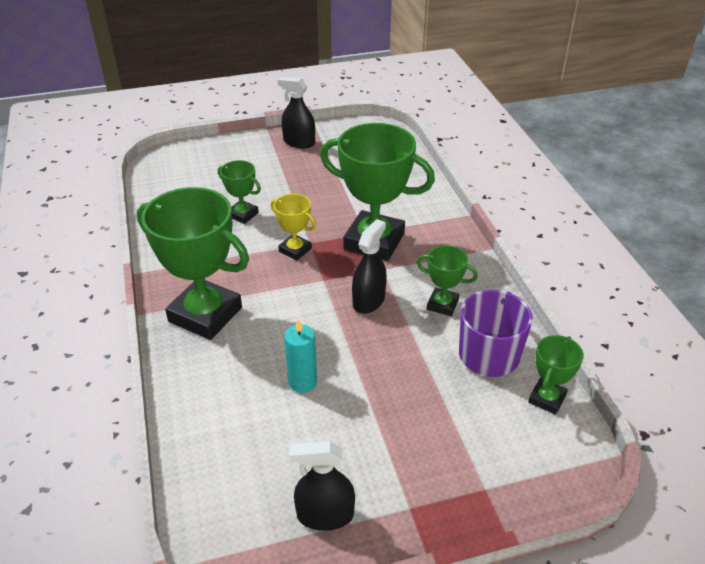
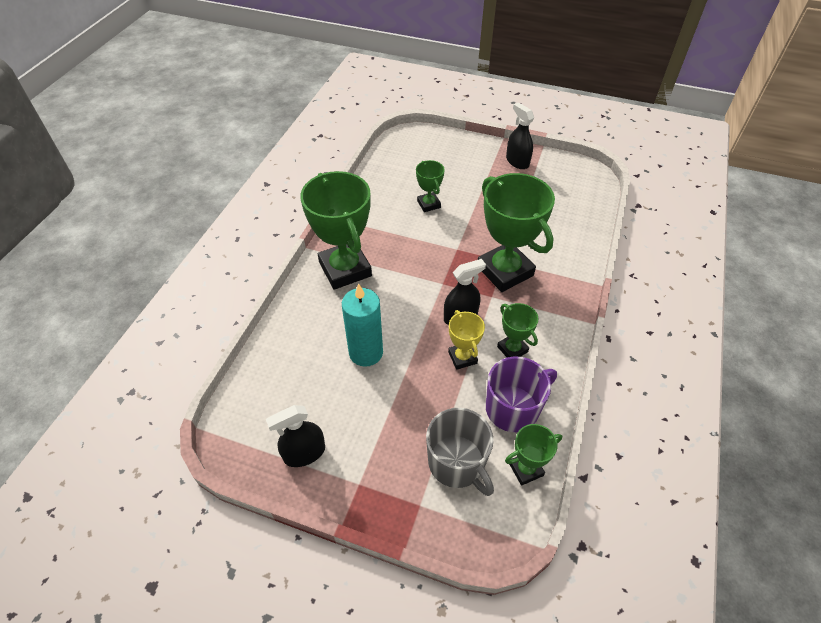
camera: 35 degrees right, 10 degrees up
(295, 250) = (442, 250): yellow trophy -> yellow trophy (462, 357)
(302, 382) = (366, 352): turquoise candle -> turquoise candle, size x1.51
(325, 515) = (304, 453): black spray bottle -> black spray bottle turned 60 degrees counterclockwise
(484, 430) = (457, 463): none -> grey mug

